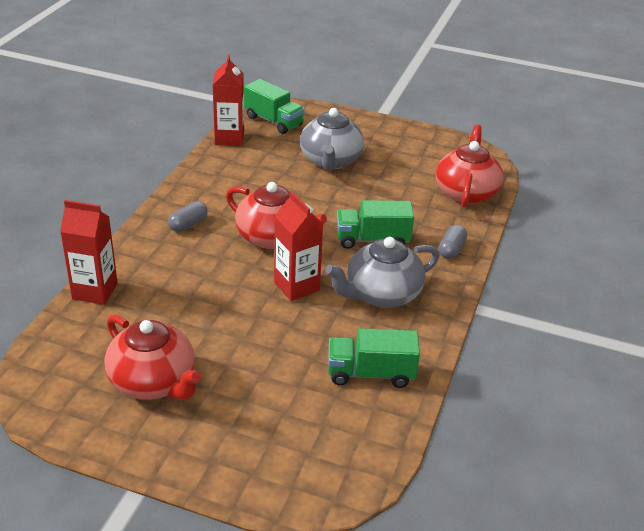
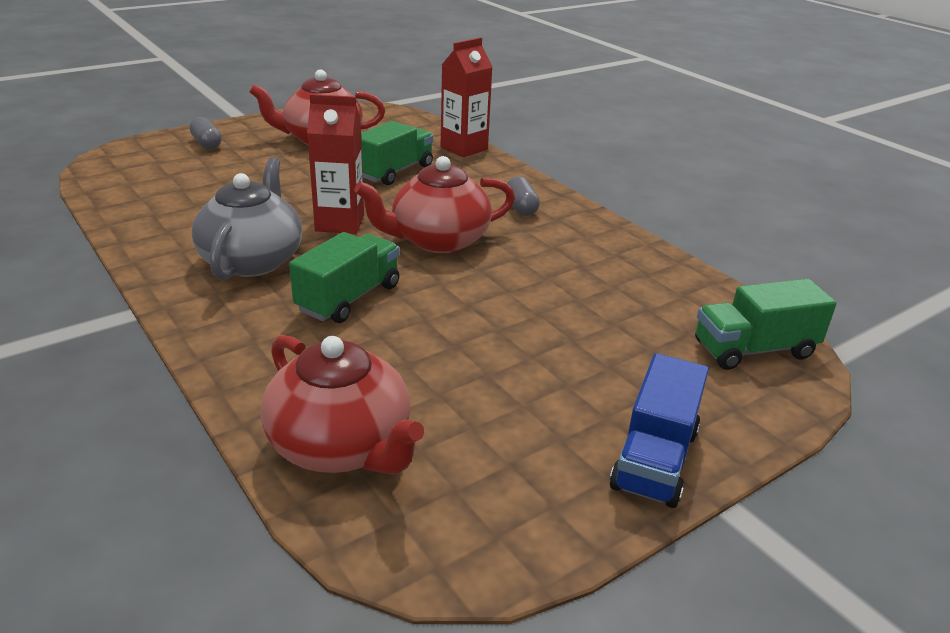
camera: 125 degrees right, 5 degrees down
(229, 138) = (713, 292): red carton -> none
(330, 160) = (578, 351): grey teapot -> none
(371, 373) = (173, 211): green truck -> green truck (394, 171)
(379, 129) = (654, 459): none -> blue truck
(451, 250) = (242, 346): grey capsule -> grey capsule (207, 144)

